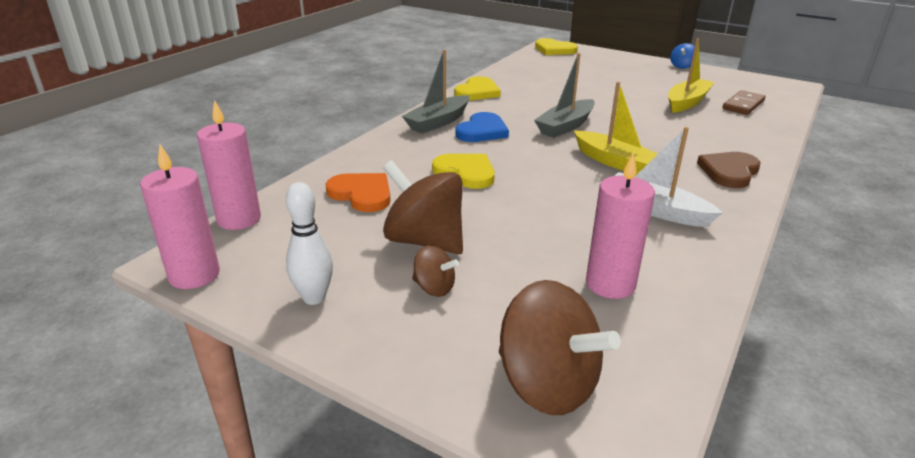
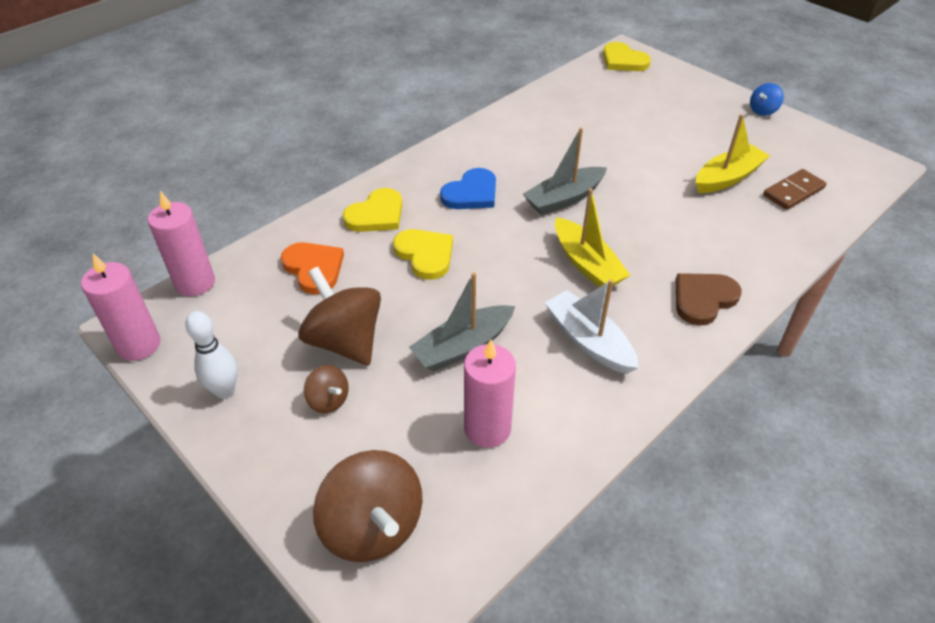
camera: 15 degrees right, 15 degrees up
(438, 122) = (432, 172): grey boat -> grey boat (463, 346)
(477, 92) = (496, 127): yellow heart -> yellow heart (376, 214)

